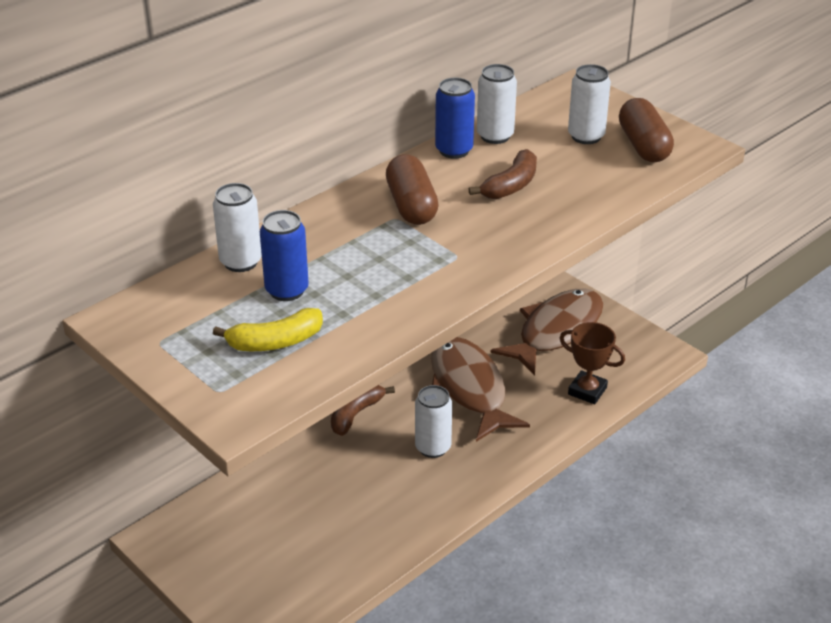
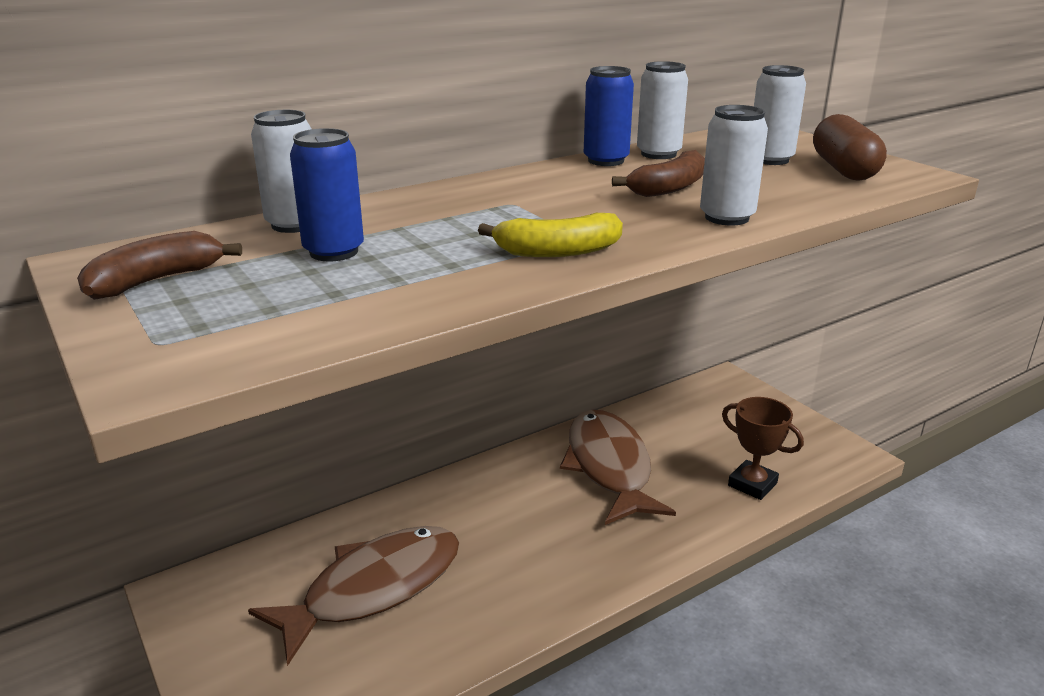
camera: 10 degrees right, 10 degrees down
(275, 342) = (281, 298): yellow banana -> yellow banana (557, 251)
(355, 414) = (469, 479): brown banana -> brown banana (156, 280)
(411, 205) = (537, 195): brown capsule -> none
(433, 447) = (551, 526): white can -> white can (726, 217)
(556, 331) = (720, 419): brown fish -> brown fish (374, 588)

